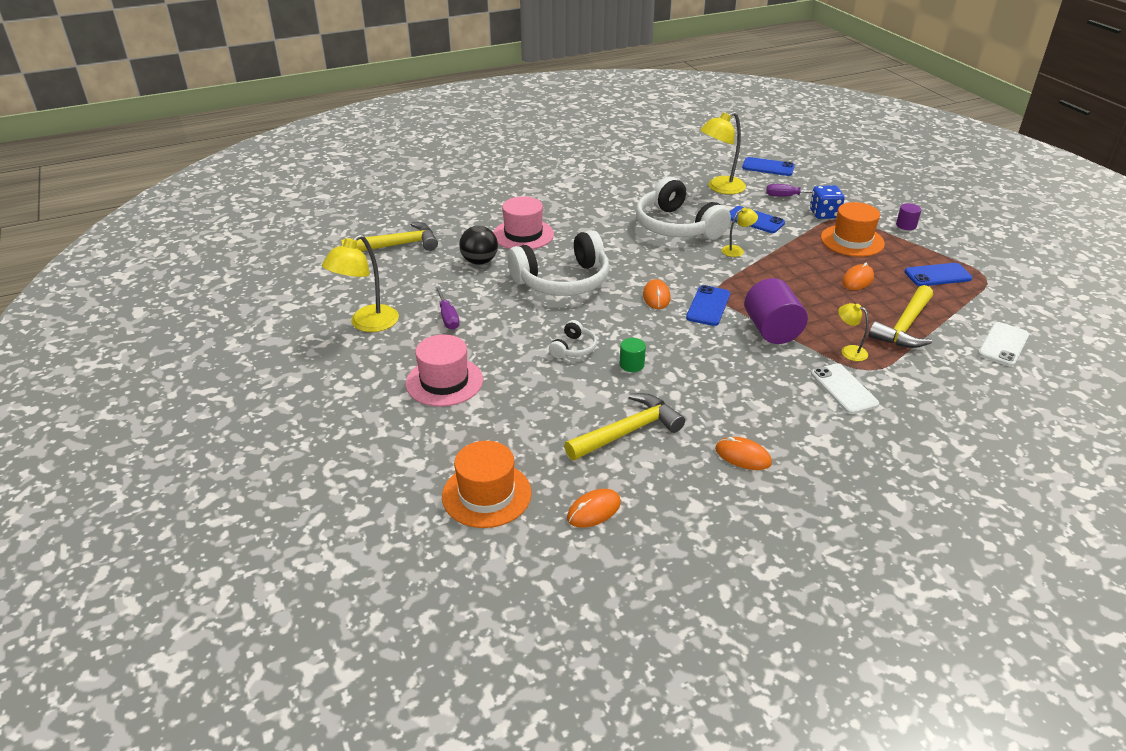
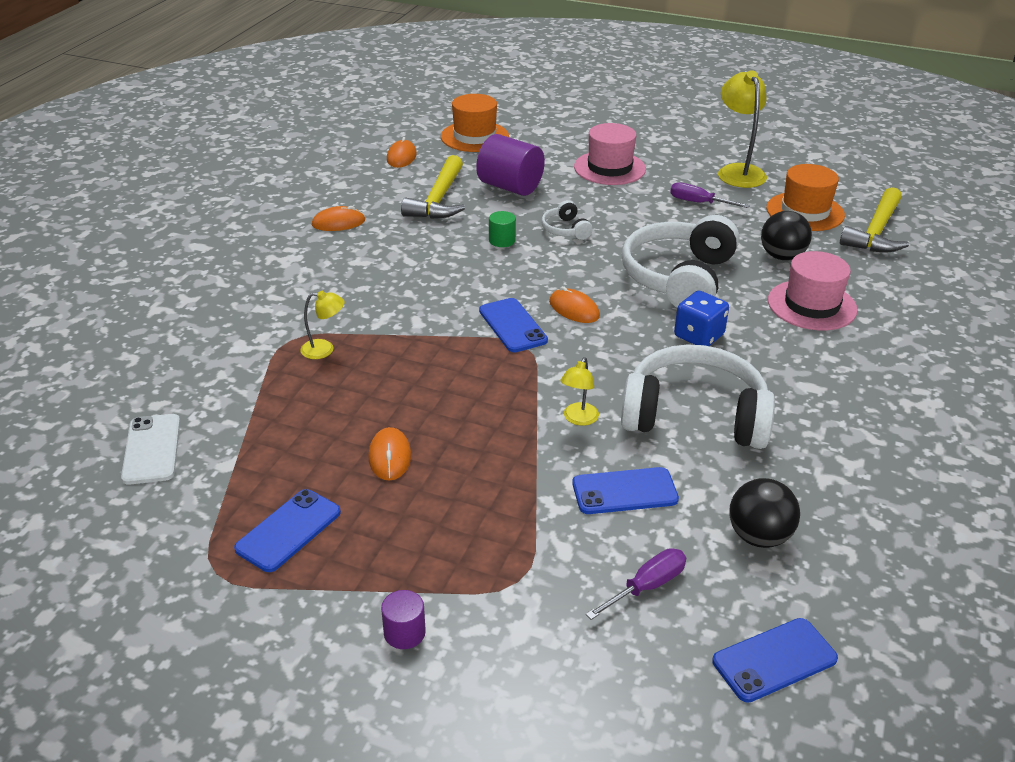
camera: 135 degrees right, 0 degrees up
(720, 188) = (759, 536): yellow lamp -> black ball
(772, 330) = (421, 332): purple cylinder -> purple cylinder (510, 187)
(824, 214) = (550, 575): blue dice -> blue dice (698, 336)
(844, 389) = (300, 308): white phone -> none
(852, 241) = (456, 533): orange hat -> orange hat (805, 212)
(904, 326) = (284, 412): yellow hammer -> none

